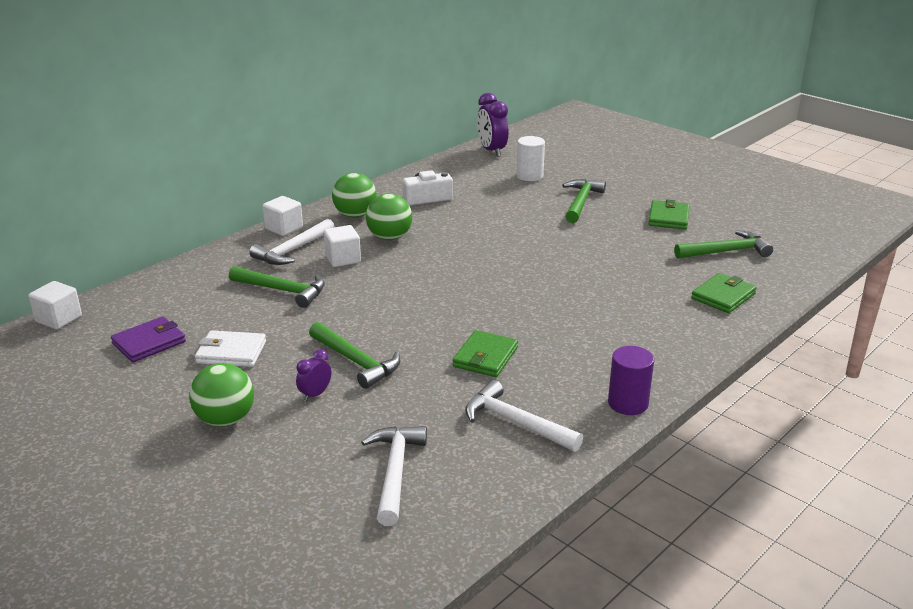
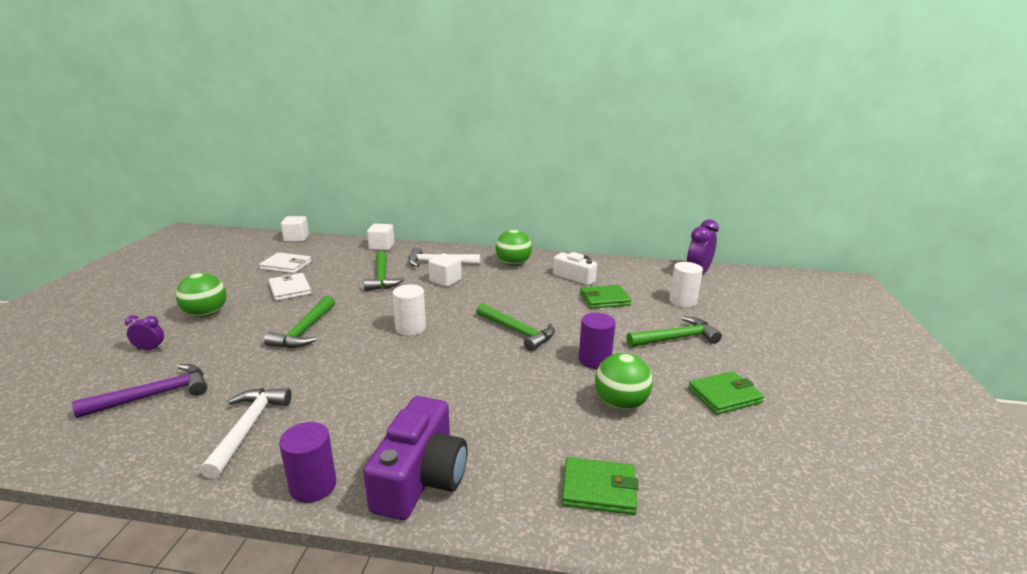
camera: 55 degrees right, 5 degrees down
(149, 342) = (286, 265): purple wallet -> white wallet
(284, 228) = (465, 251): white cube -> white cube (381, 246)
(315, 394) = (251, 331): purple clock -> purple clock (150, 349)
(389, 237) = (496, 284): green ball -> green ball (620, 404)
(395, 472) = (155, 395): white hammer -> purple hammer
(424, 304) = (410, 328): none -> white cylinder
(485, 357) = (347, 379): green wallet -> green wallet (604, 299)
(576, 242) = (594, 360): none -> purple cylinder
(657, 356) = (421, 477): none -> purple camera
(726, 251) = (708, 460): green hammer -> green hammer (517, 332)

